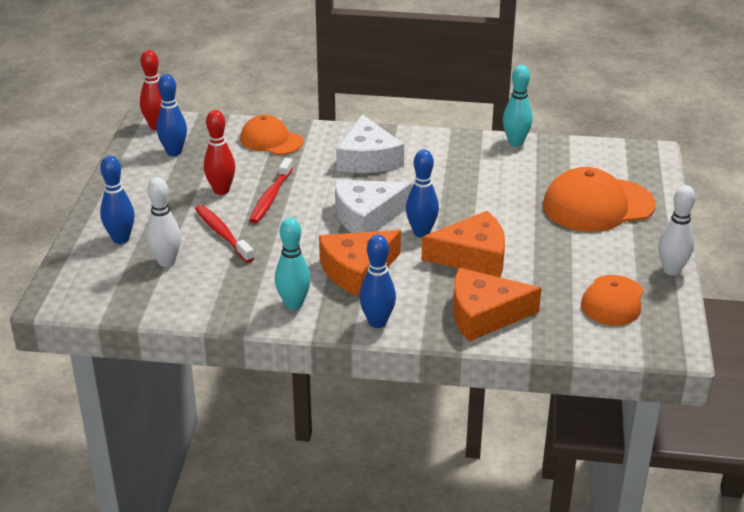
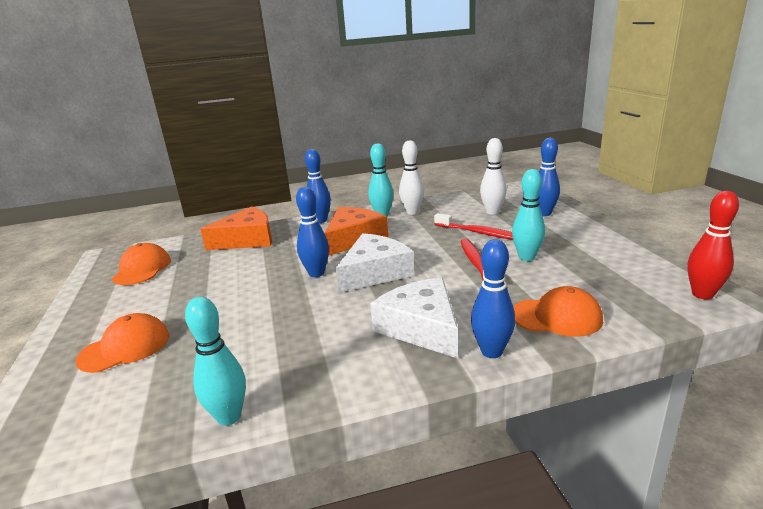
camera: 160 degrees right, 10 degrees down
(174, 152) = (628, 275): blue bowling pin -> blue bowling pin (491, 351)
(221, 190) = (526, 257): red bowling pin -> turquoise bowling pin
(472, 256) = (263, 268): orange cheese -> none
(598, 205) = (125, 347): orange cap -> orange cap, size x0.63
(671, 270) = (73, 303): white bowling pin -> white bowling pin (412, 212)

